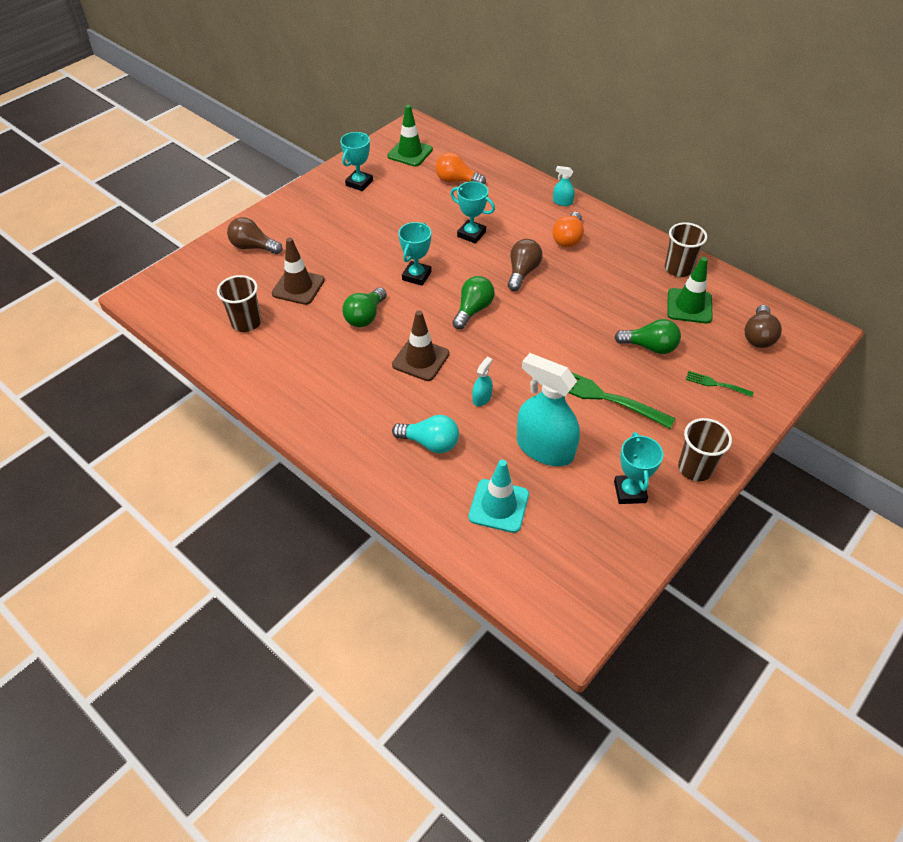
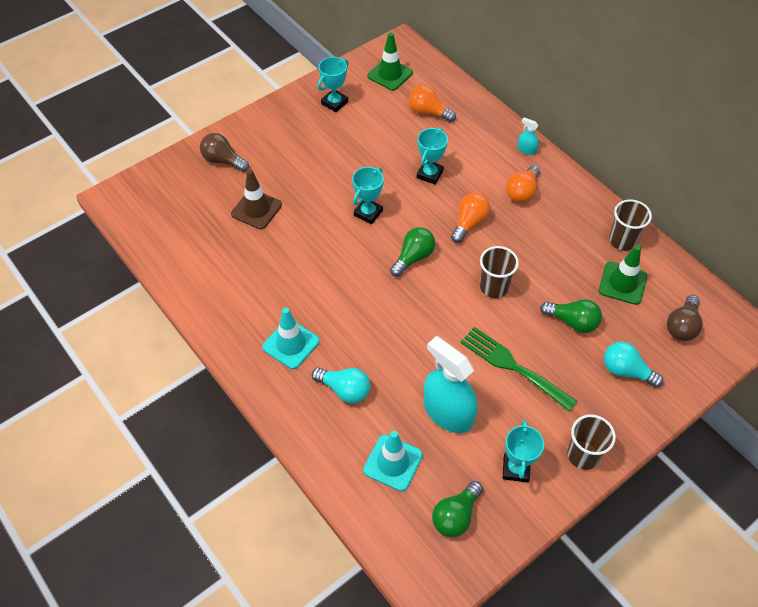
camera: 10 degrees right, 5 degrees up
(246, 323) = (203, 241): brown cup -> brown cup (494, 287)
(362, 407) = (291, 344): none -> turquoise traffic cone
(365, 316) = (312, 250): green light bulb -> green light bulb (456, 516)
(420, 359) = (353, 302): brown traffic cone -> none
(471, 234) = (430, 174): turquoise trophy -> turquoise trophy turned 75 degrees clockwise
(482, 398) = (401, 351): turquoise spray bottle -> none
(522, 272) = (469, 223): brown light bulb -> orange light bulb
(715, 384) = (626, 371): green fork -> turquoise light bulb

